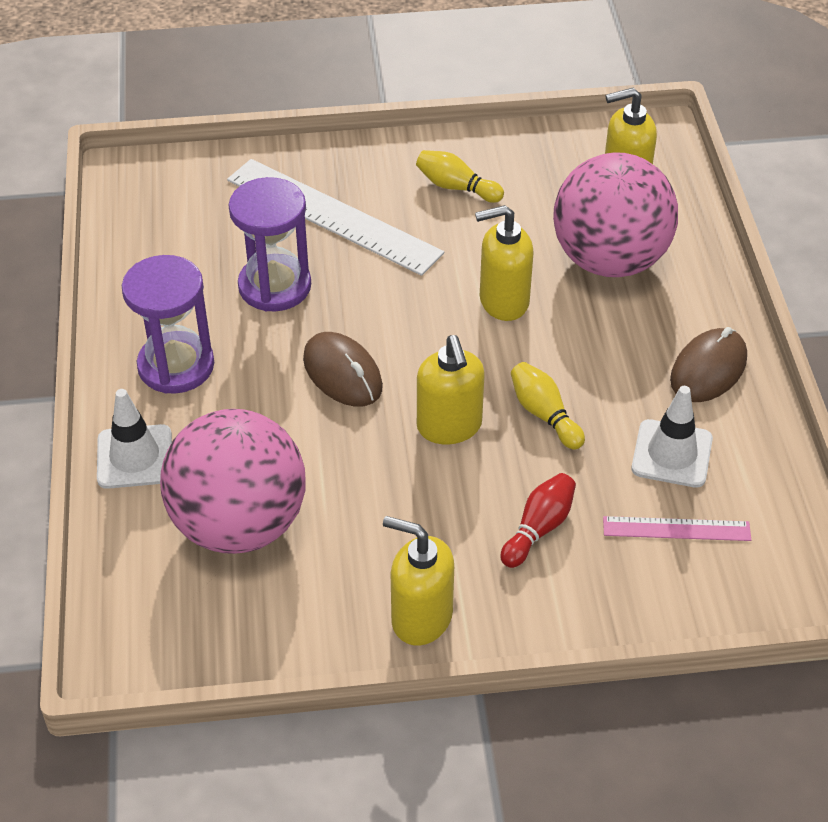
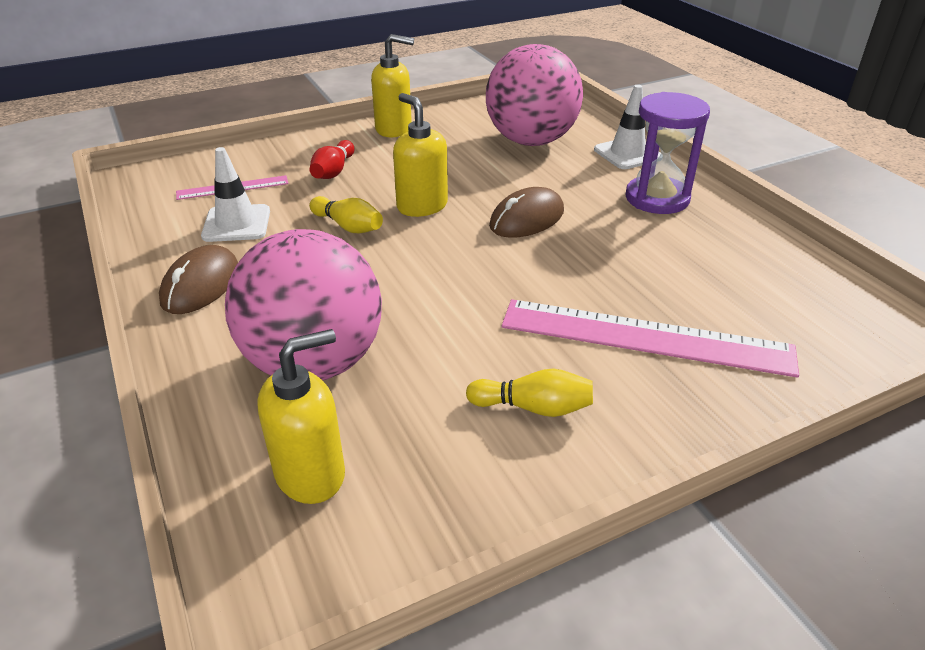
camera: 160 degrees right, 10 degrees down
(275, 286) = (638, 263): purple hourglass -> none
(333, 216) = (645, 337): white ruler -> pink ruler
(342, 373) = (527, 219): brown mouse -> brown mouse turned 75 degrees counterclockwise
(503, 301) = (417, 297): yellow soap dispenser -> none

